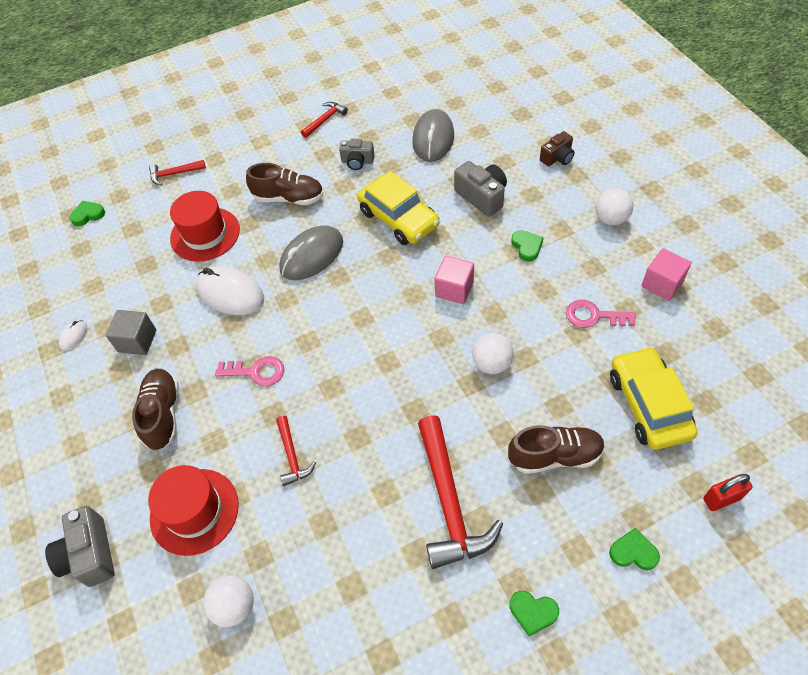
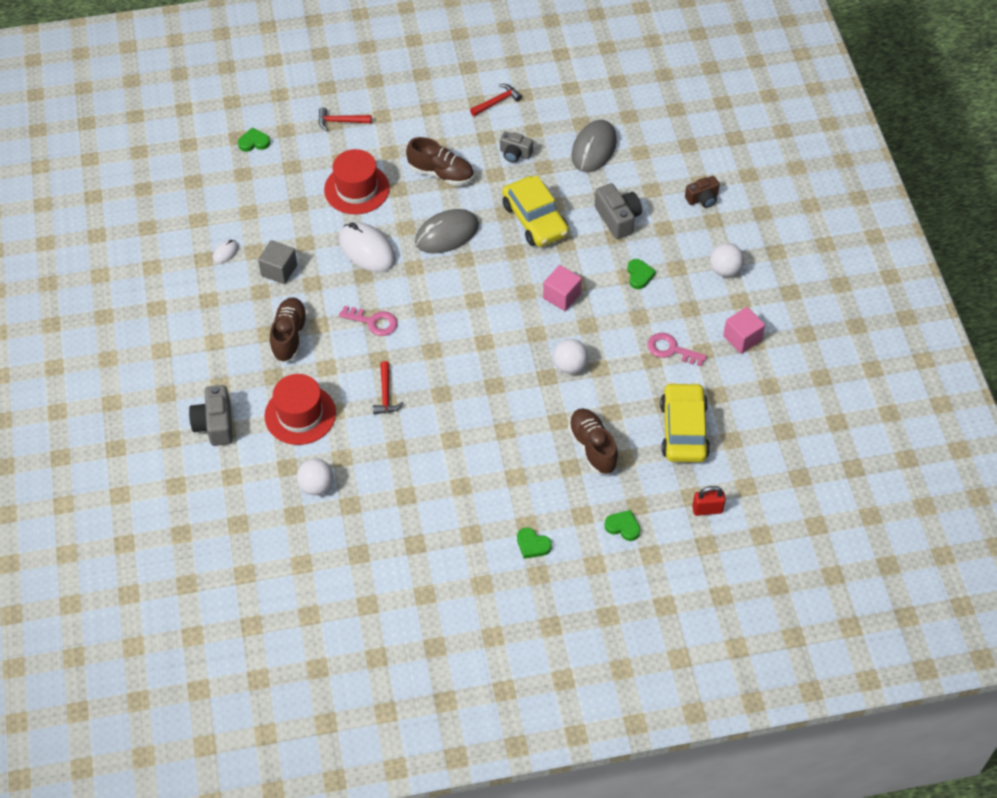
camera: 10 degrees right, 0 degrees up
(449, 502) = (498, 458): red hammer -> none
(555, 456) = (592, 447): brown shoe -> brown shoe turned 120 degrees counterclockwise

